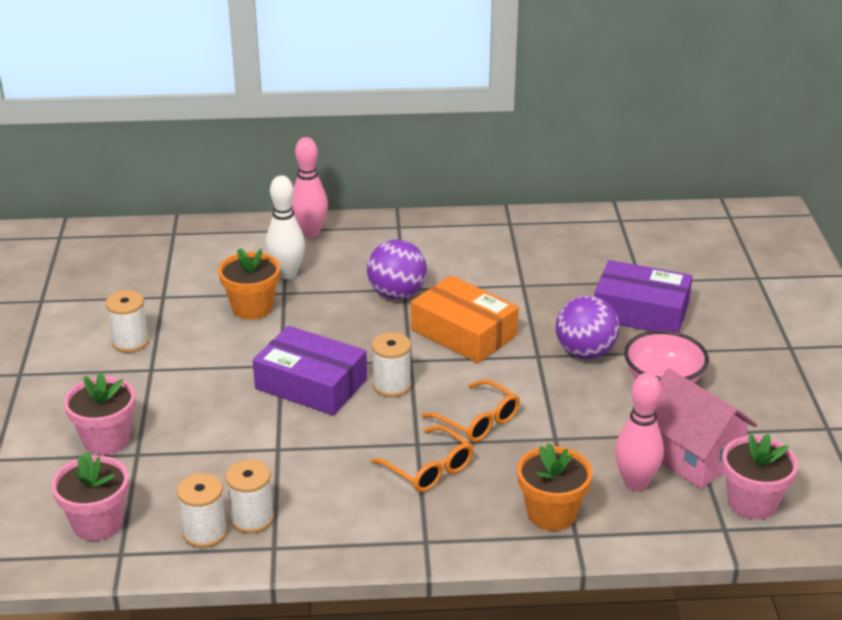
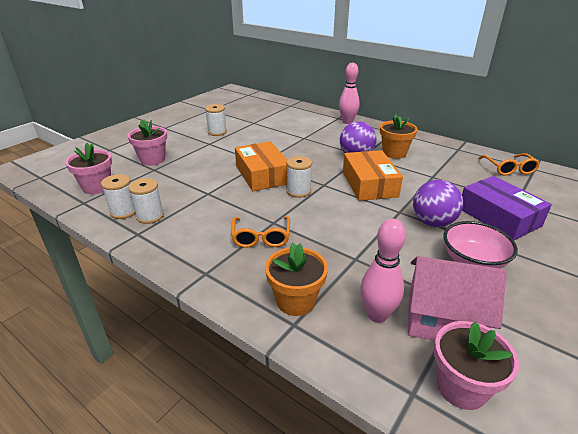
camera: 40 degrees right, 0 degrees up
(252, 308) = (282, 138): orange flower pot -> orange flower pot (394, 153)
(287, 274) = (315, 132): white bowling pin -> none
(311, 384) = (262, 175): purple box -> orange box
(478, 421) = (320, 227): orange glasses -> orange glasses (509, 169)
(691, 456) = (443, 320): pink house -> pink house turned 75 degrees counterclockwise

